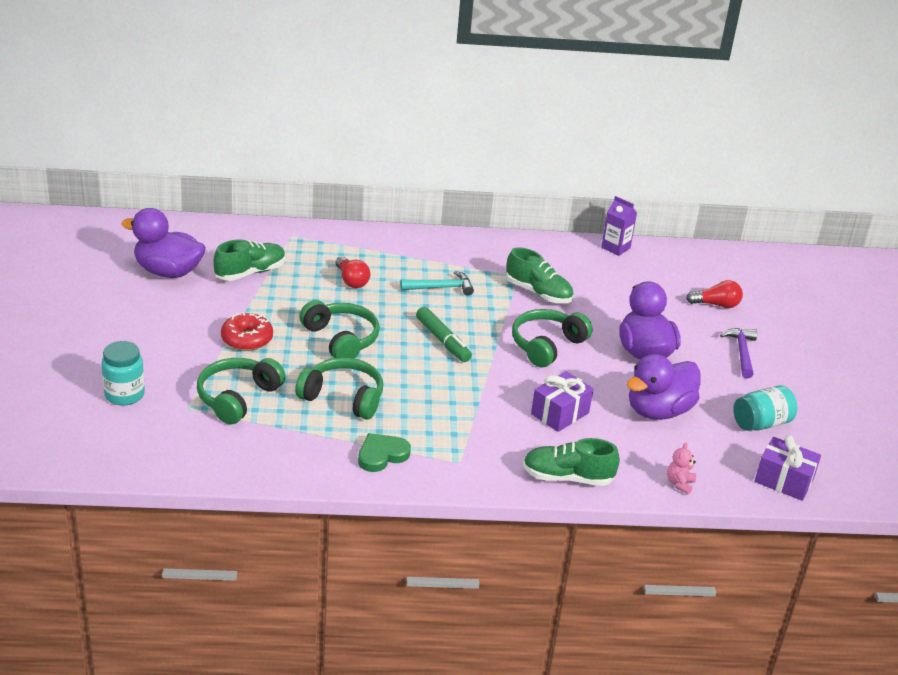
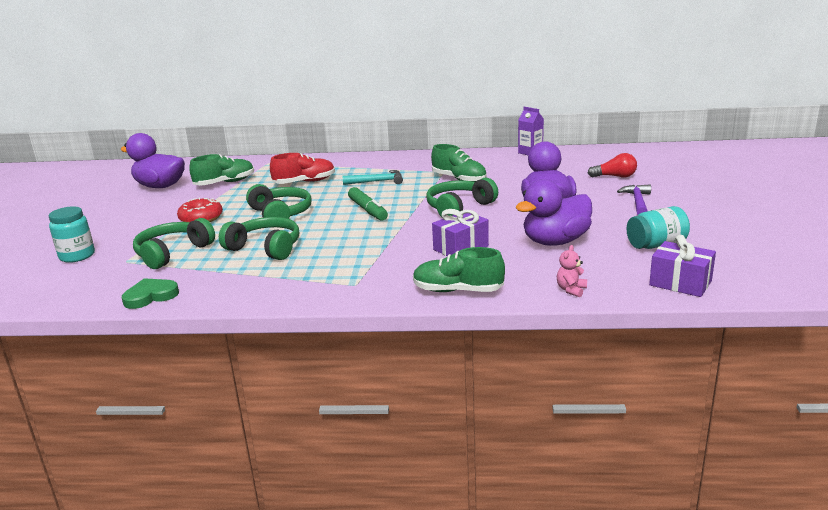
camera: 10 degrees right, 10 degrees down
(351, 280) = (304, 182): red light bulb -> red shoe
(382, 455) = (283, 283): green heart -> green heart (150, 296)

